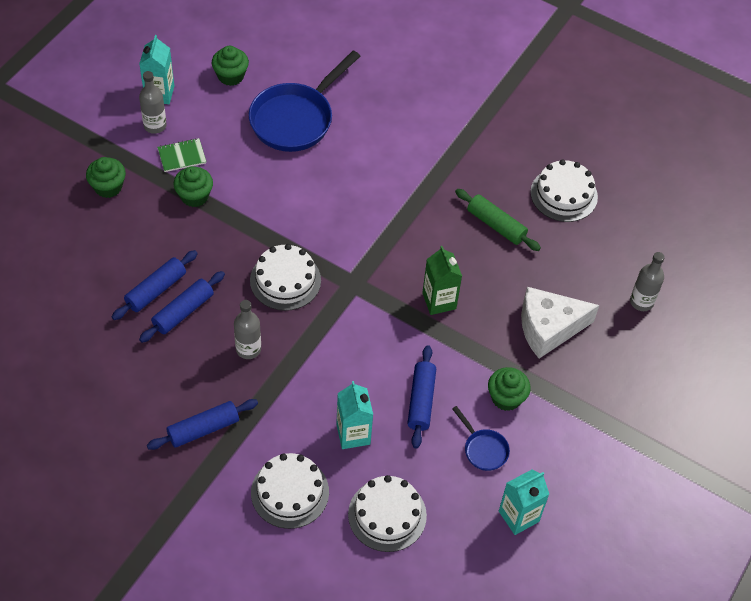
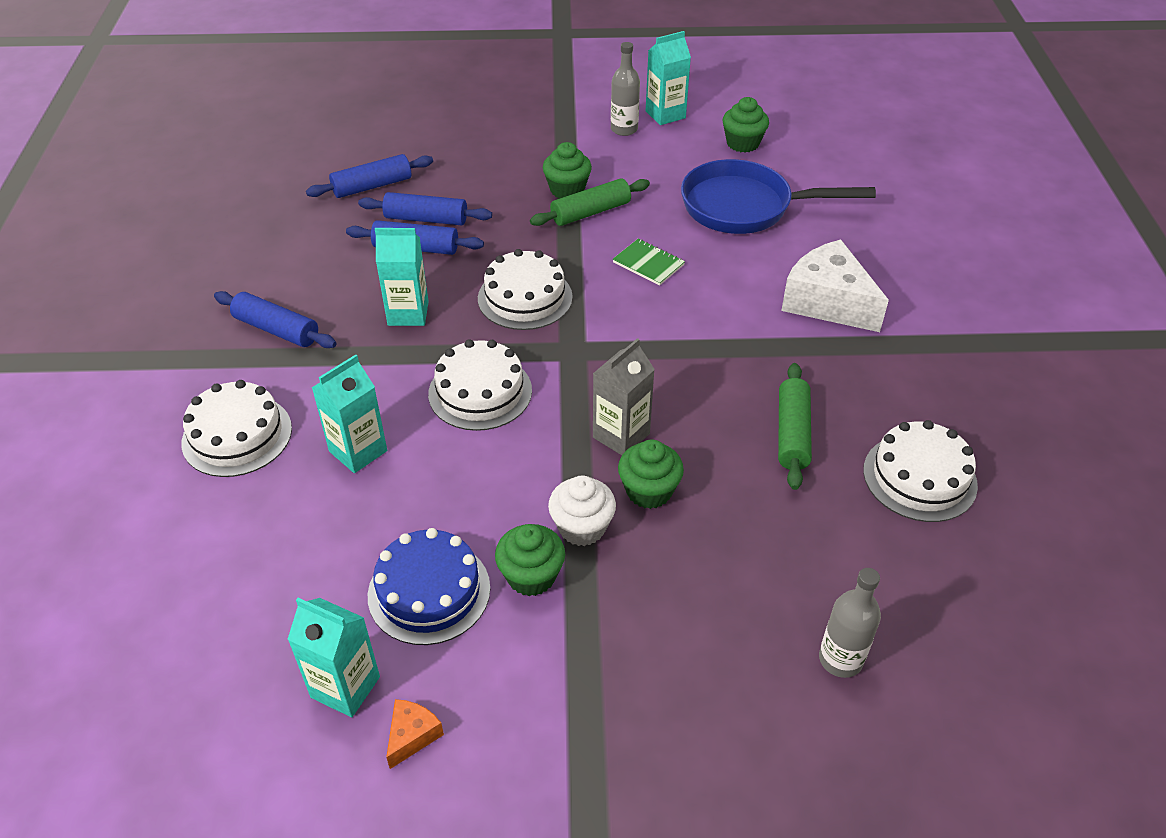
camera: 60 degrees right, 10 degrees down
(108, 187) = (520, 137): green cupcake -> green cupcake (649, 491)
(182, 156) = (607, 160): green notebook -> green notebook (648, 264)
(230, 198) = (590, 212): none -> green rolling pin
(248, 349) = (408, 313): grey bottle -> turquoise carton
(387, 515) = (259, 539): white cake -> white cake (480, 392)
(421, 401) = (456, 490): blue rolling pin -> blue rolling pin (372, 186)
(439, 301) = (621, 435): green carton -> grey carton
(483, 449) = (429, 591): blue pan -> blue cake
(490, 357) = (582, 527): none -> white cupcake
(548, 328) = (686, 568): white cheese -> white cheese (827, 302)
(567, 500) = (412, 735): none -> orange cheese

